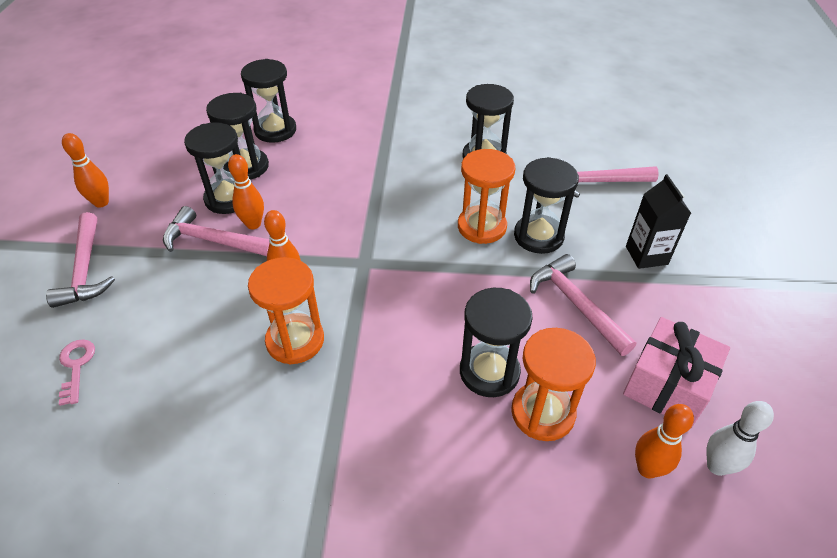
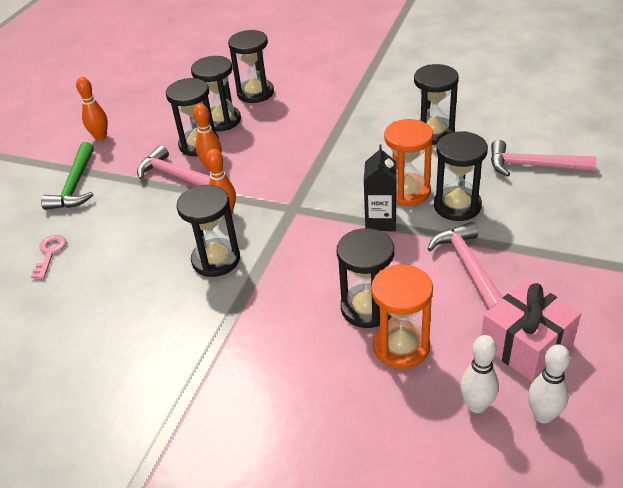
camera: 20 degrees right, 5 degrees down
(85, 269) = (75, 185): pink hammer -> green hammer
(295, 340) = (216, 260): orange hourglass -> black hourglass
(646, 255) = (555, 235): black carton -> black carton (380, 221)
(647, 469) = (476, 405): orange bowling pin -> white bowling pin

